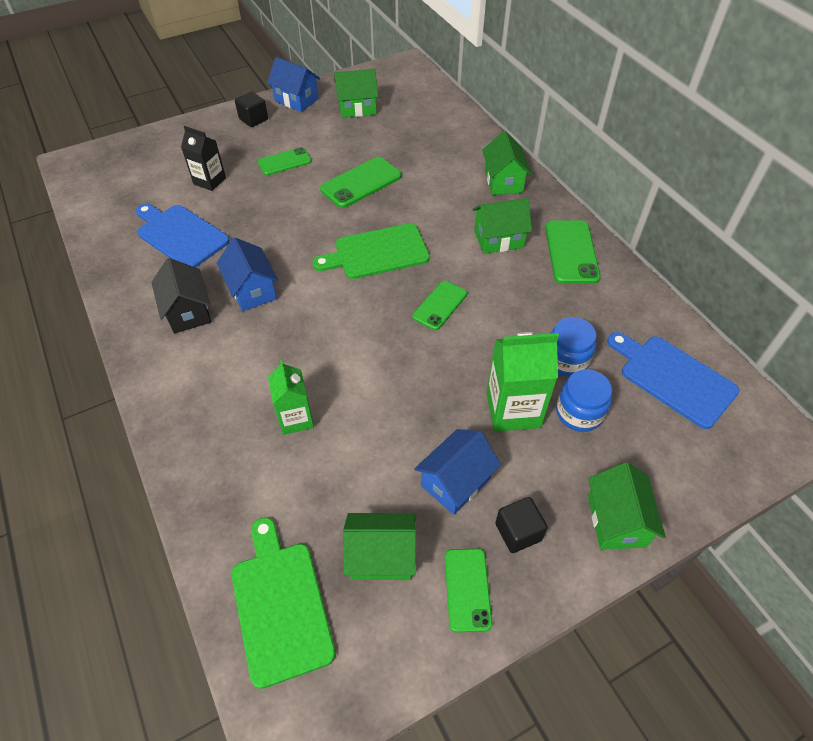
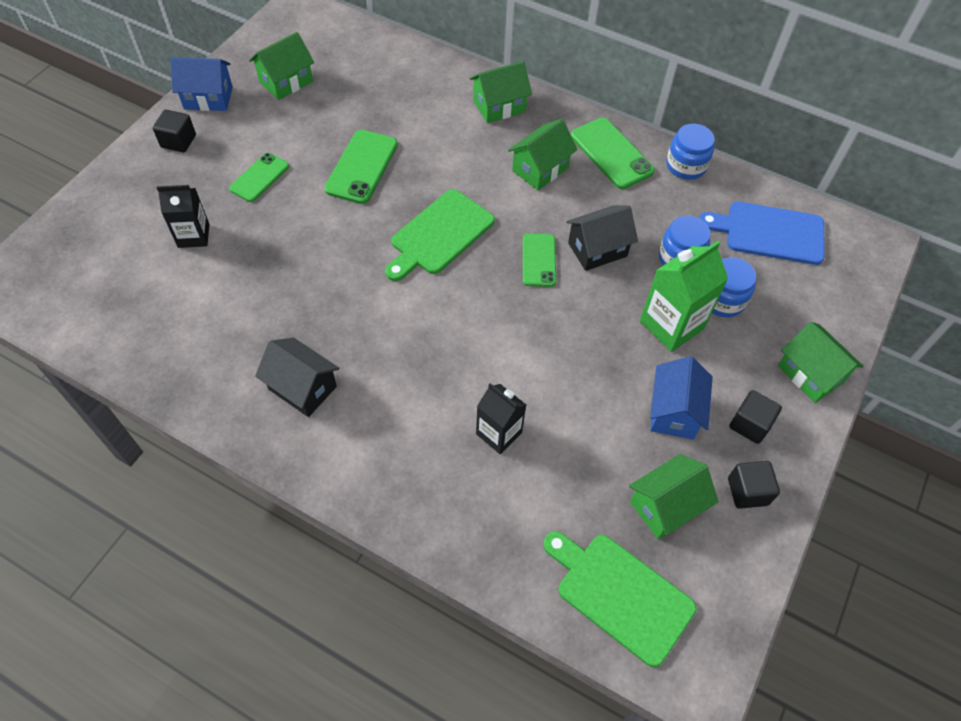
camera: 35 degrees left, 5 degrees up
(180, 235) = (217, 311): blue cutting board -> none
(252, 290) = (349, 333): blue house -> none
(296, 418) = (499, 433): green carton -> black carton
(467, 589) = (747, 491): green phone -> black cube
(496, 319) = (597, 249): none -> black house
(503, 181) = (499, 106): green house -> green house turned 75 degrees counterclockwise
(633, 289) = (686, 166): none -> blue jar

